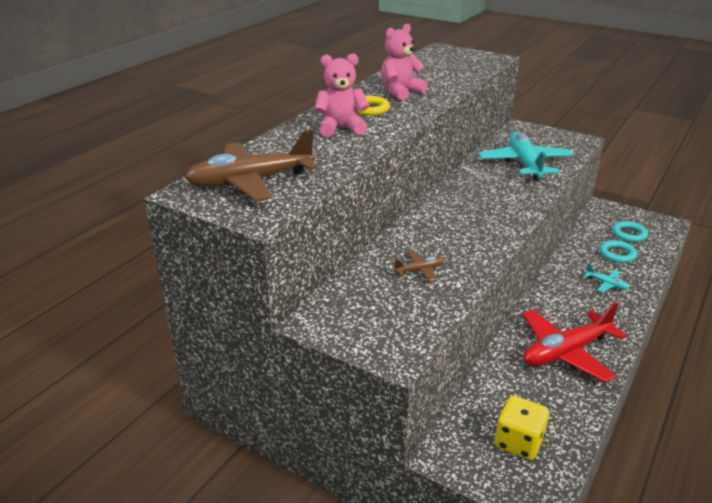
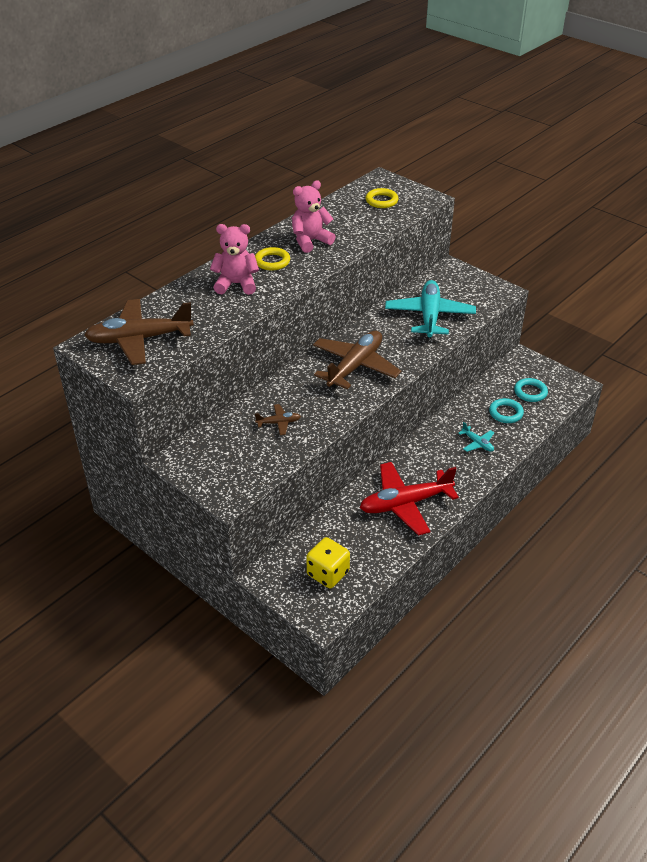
camera: 10 degrees right, 10 degrees up
(452, 62) = (381, 201): none -> yellow ring
(475, 211) = (355, 366): none -> brown plane

